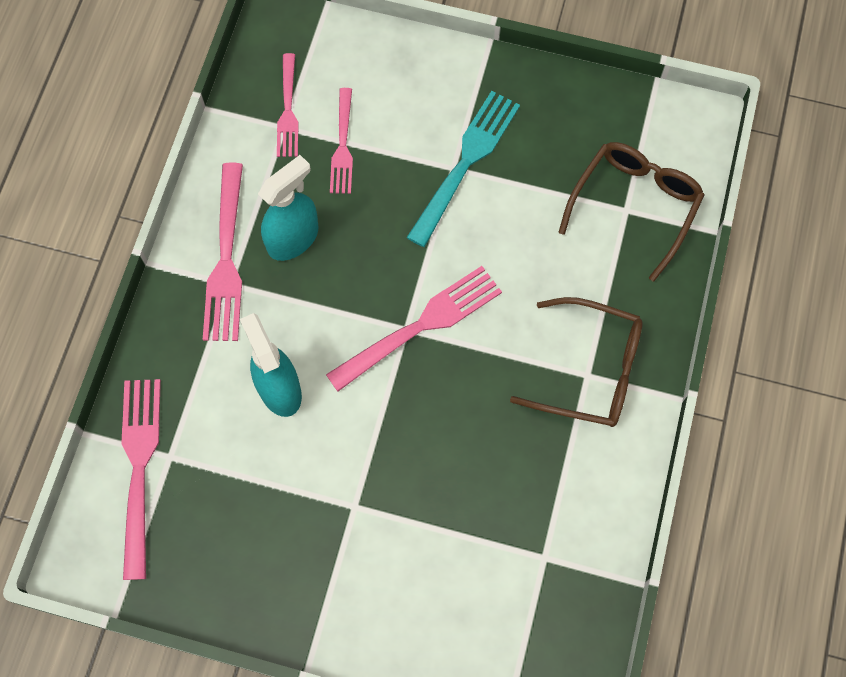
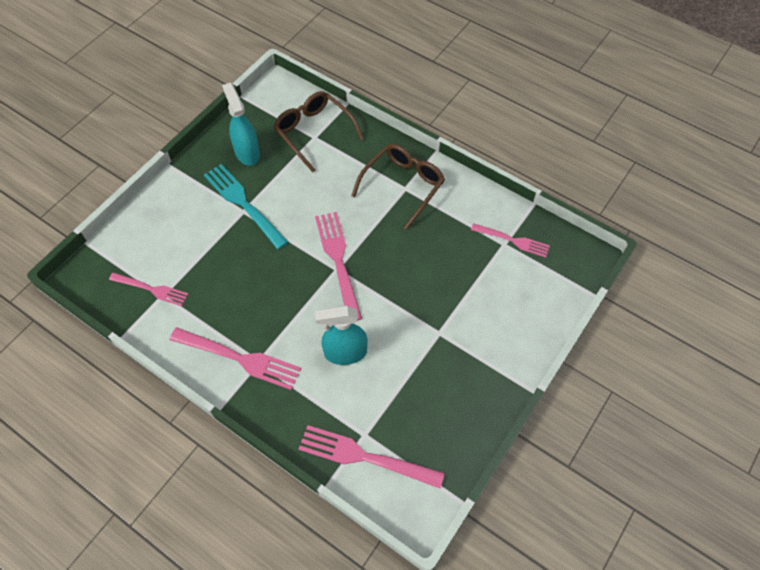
camera: 70 degrees left, 10 degrees down
(293, 238) = (245, 313): turquoise spray bottle -> turquoise spray bottle (247, 152)
(342, 145) = (194, 265): pink fork -> pink fork (512, 240)

